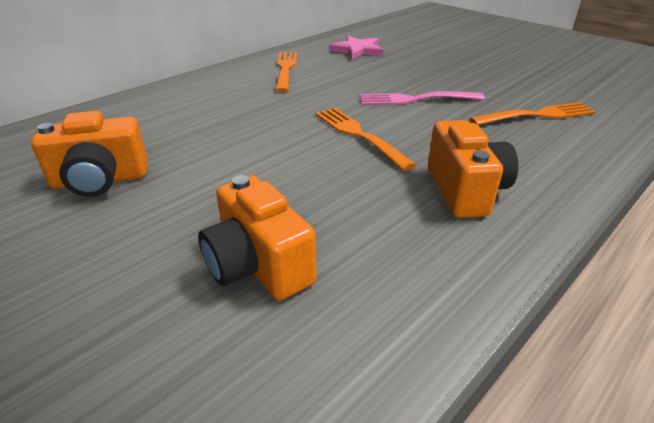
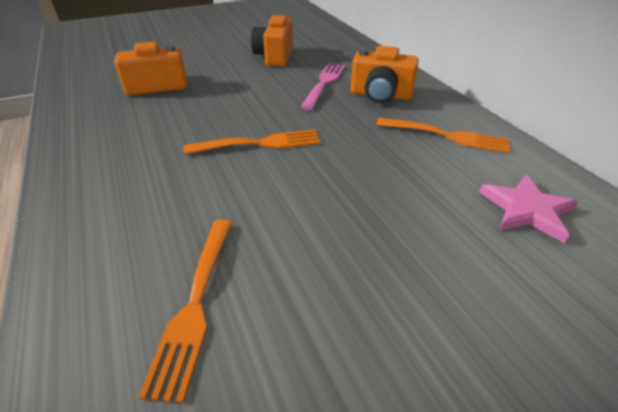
camera: 110 degrees right, 5 degrees up
(416, 99) = (314, 205): pink fork -> pink fork (324, 83)
(465, 190) = (132, 168): orange camera -> orange camera (380, 95)

